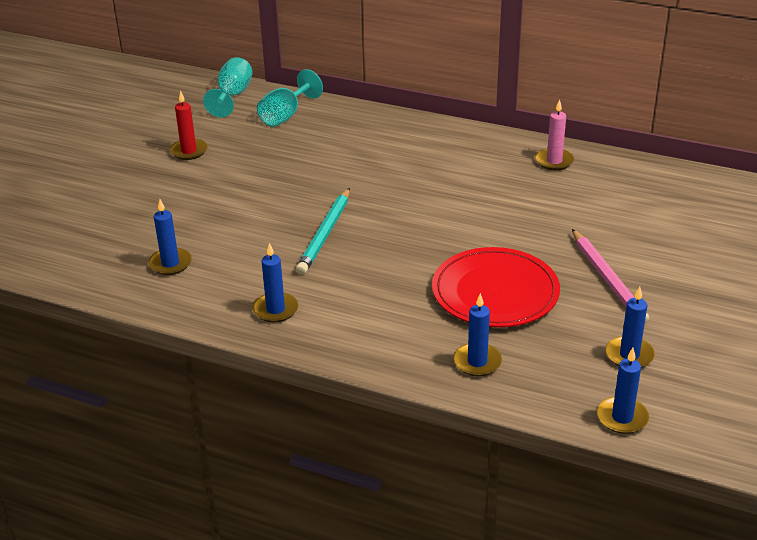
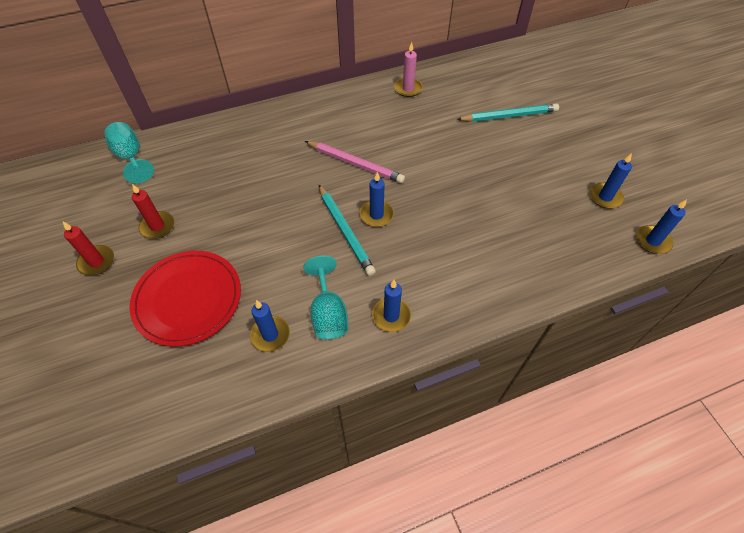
camera: 45 degrees left, 20 degrees up
(120, 150) = (96, 262): none -> red candle
(285, 116) = (195, 151): turquoise goblet -> turquoise goblet (328, 313)
(477, 362) = (547, 261): blue candle -> blue candle (376, 215)
(495, 292) = (494, 203): red plate -> red plate (188, 299)
(608, 279) = (534, 153): pink pencil -> pink pencil (355, 163)
(632, 236) = (509, 116): none -> turquoise pencil

